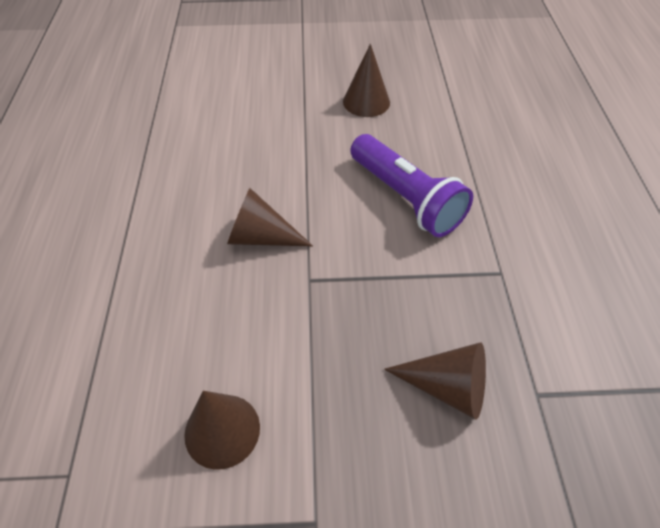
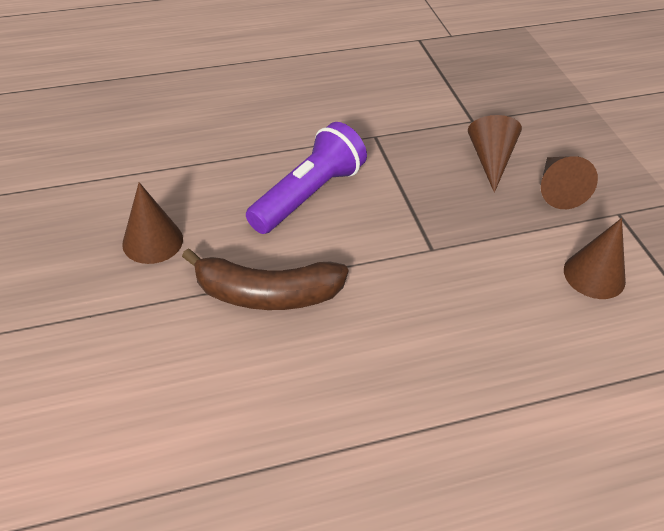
camera: 105 degrees left, 5 degrees down
(261, 237) = (396, 295): brown cone -> brown cone (557, 189)
(291, 156) = (267, 294): none -> brown banana

